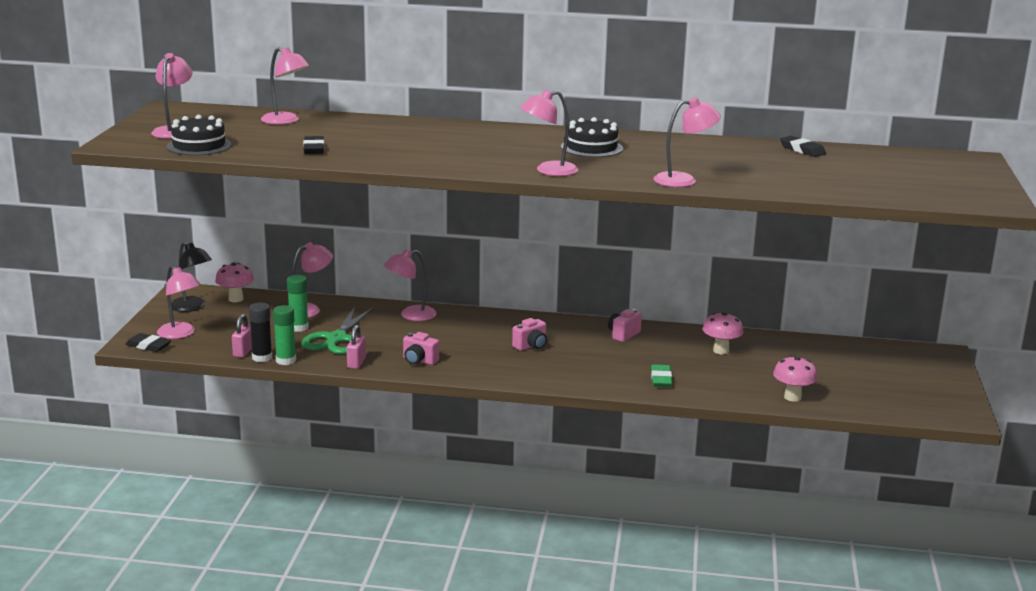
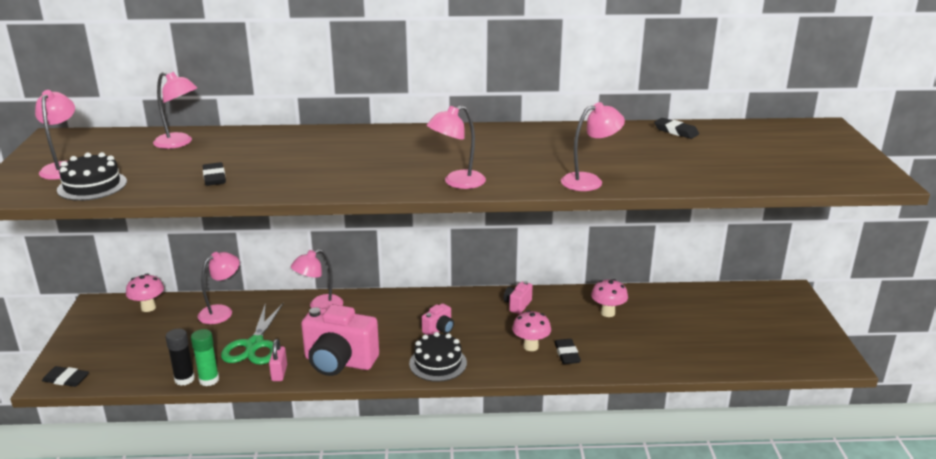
camera: 10 degrees left, 5 degrees up
(180, 334) = (98, 359): pink lamp -> none
(192, 307) = (106, 323): black lamp -> none
(243, 352) = (165, 374): pink padlock -> none
(299, 327) = (215, 335): green glue stick -> none
(419, 361) = (339, 362): pink camera -> pink camera, size x2.14
(592, 148) = (487, 148): black cake -> black cake (438, 363)
(661, 379) = (567, 354): green eraser -> black eraser
(792, 397) = (688, 360): pink mushroom -> pink mushroom (531, 346)

